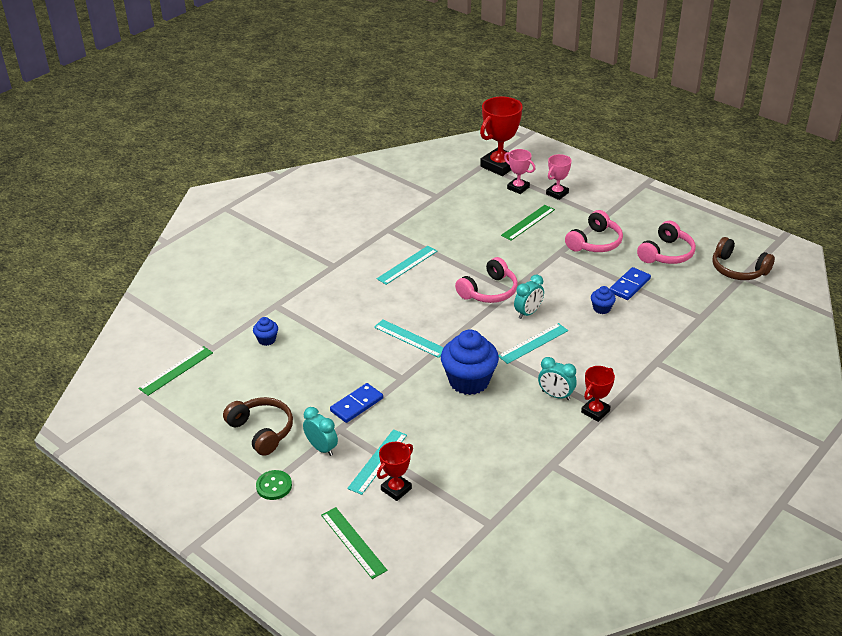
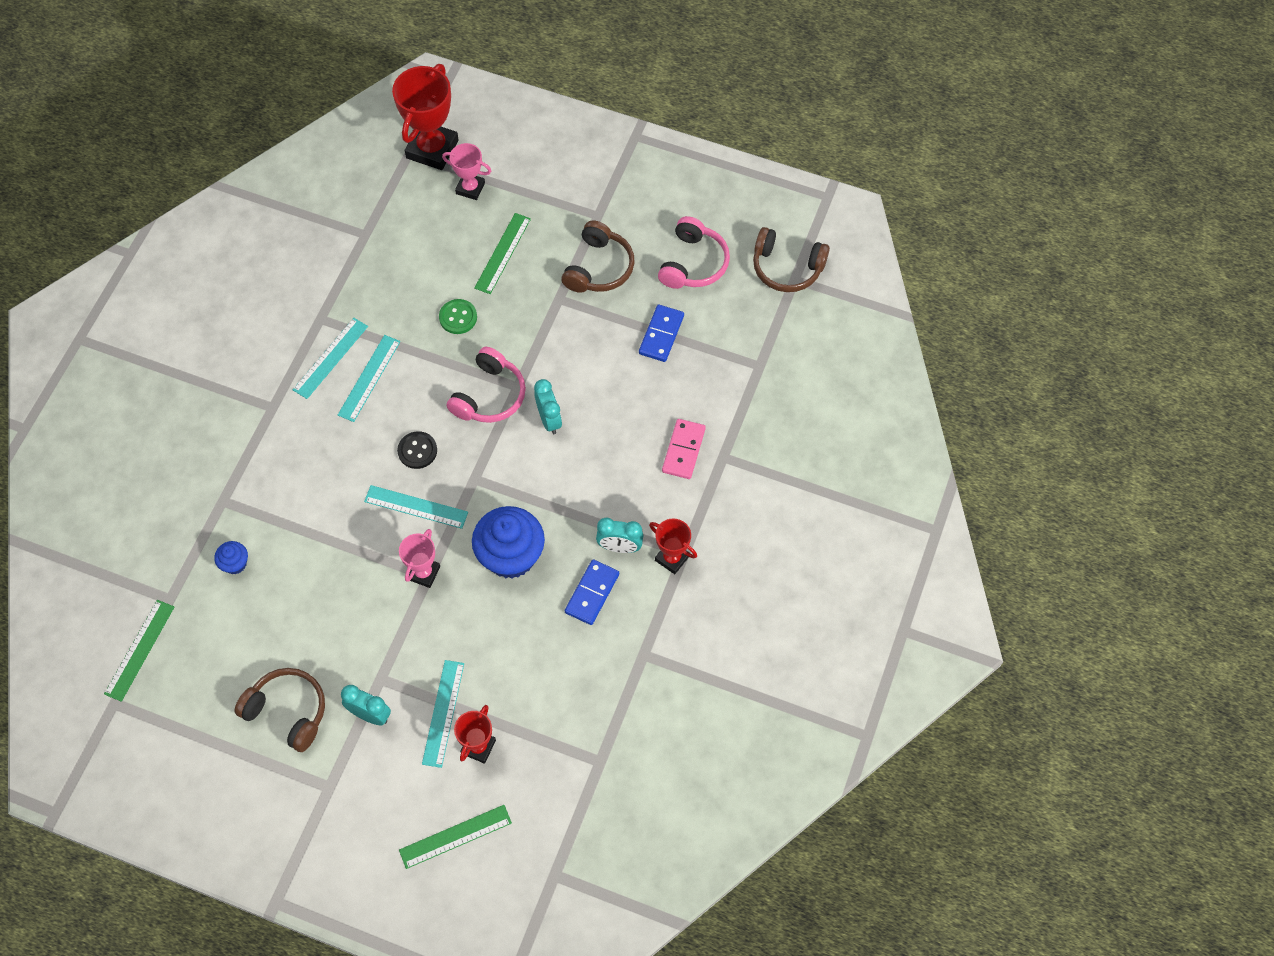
camera: 20 degrees left, 25 degrees up
(274, 486) = (335, 788): green button -> green button (458, 317)
(353, 542) = (455, 836): green ruler -> green ruler turned 60 degrees counterclockwise
(357, 405) = (388, 635): blue domino -> blue domino (592, 593)
(424, 309) = (417, 451): none -> black button
(528, 313) = (549, 419): turquoise clock -> turquoise clock turned 45 degrees counterclockwise
(533, 343) = (569, 469): turquoise ruler -> turquoise ruler (330, 358)
(557, 193) = (525, 185): pink trophy -> pink trophy (424, 573)
(594, 242) = (598, 267): pink headphones -> brown headphones
(595, 411) = (672, 558): red trophy -> red trophy turned 75 degrees counterclockwise
(601, 308) = (637, 385): blue cupcake -> none
(625, 351) = (683, 450): none -> pink domino

